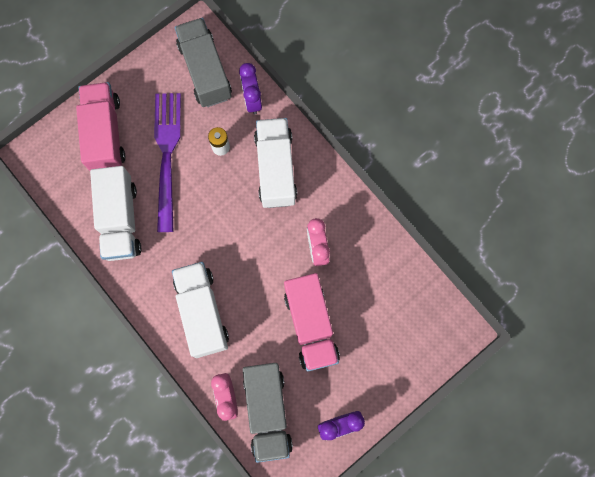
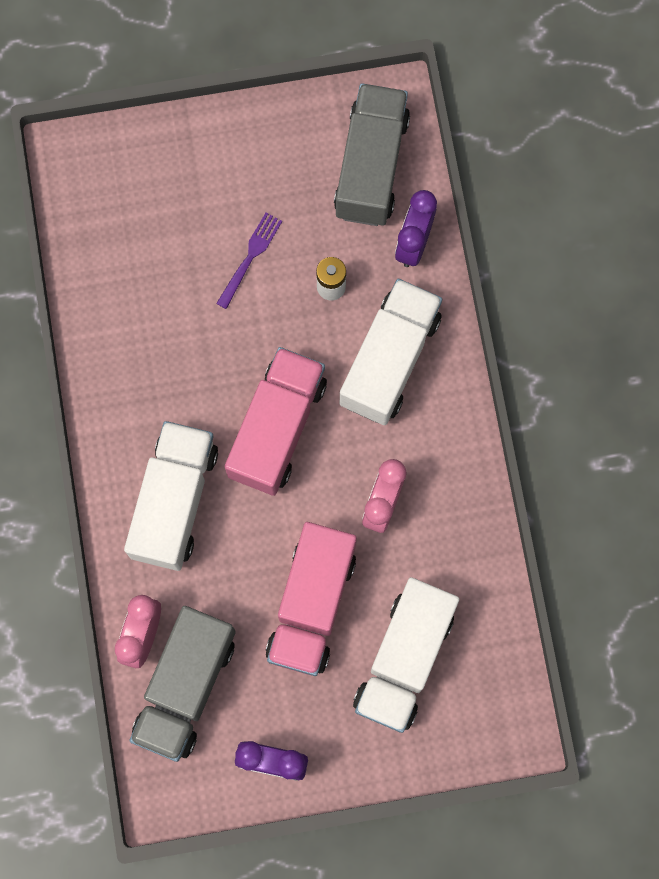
camera: 30 degrees right, 0 degrees up
(105, 134) = (182, 180): pink truck -> pink truck (277, 428)
(120, 220) = (136, 313): white truck -> white truck (404, 659)
(167, 155) = (250, 257): purple fork -> purple fork, size x0.47

